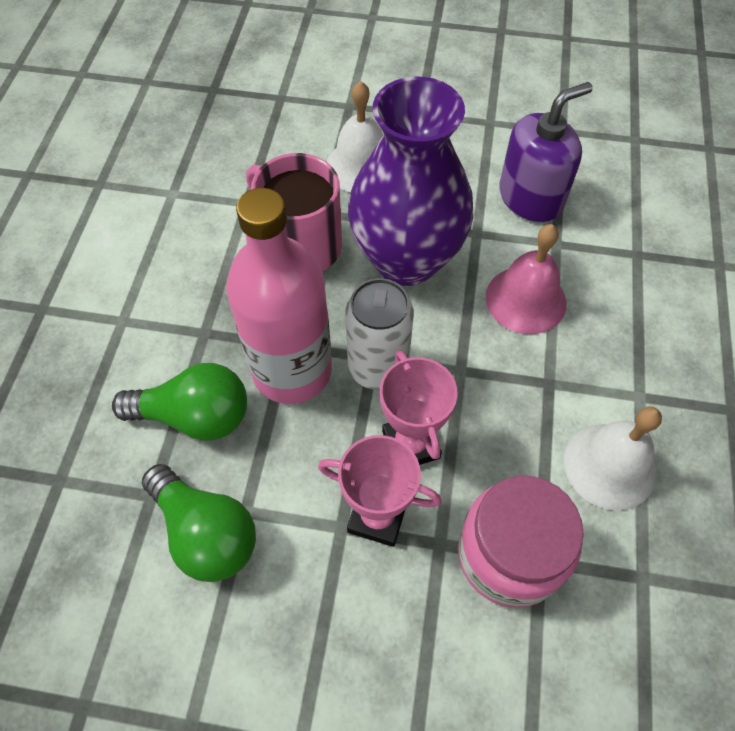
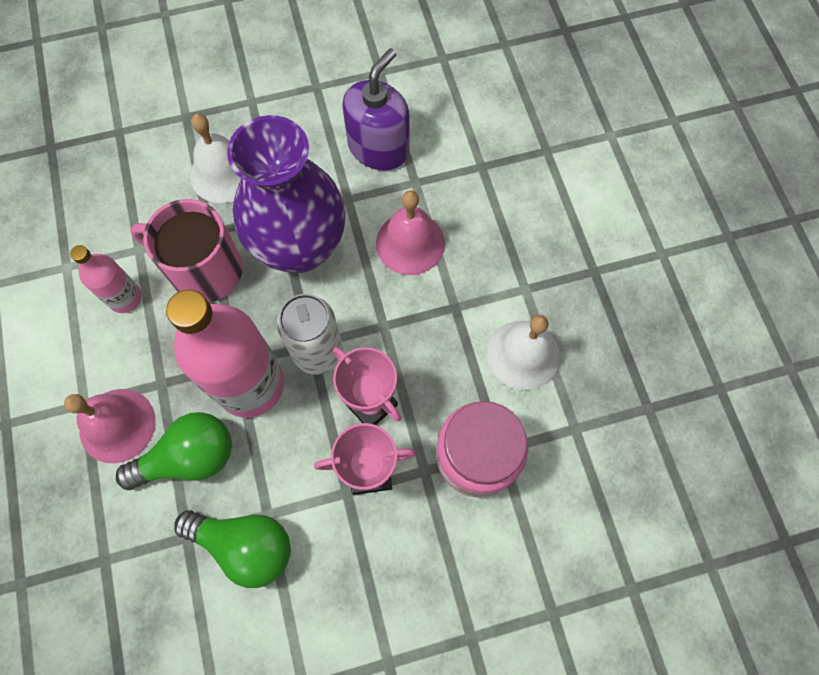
camera: 25 degrees left, 10 degrees up
(142, 354) = (117, 425): none -> pink bell
(211, 241) = (125, 298): none -> pink bottle

